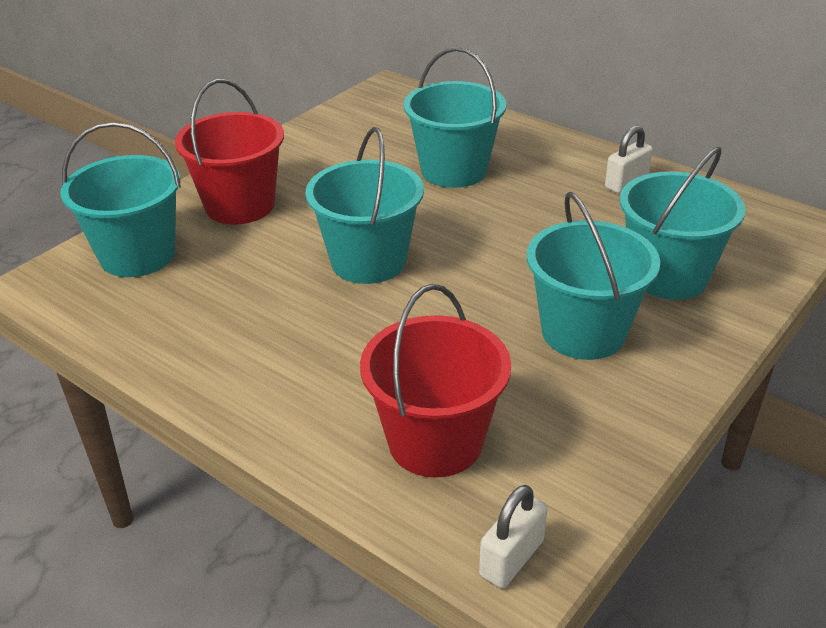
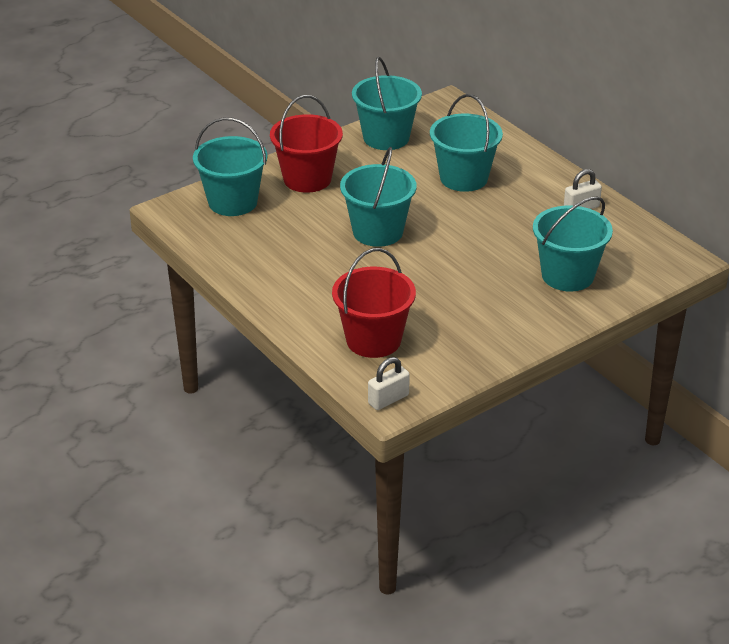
camera: 15 degrees right, 0 degrees up
(583, 332) = (491, 299): turquoise bucket -> turquoise bucket (386, 137)

